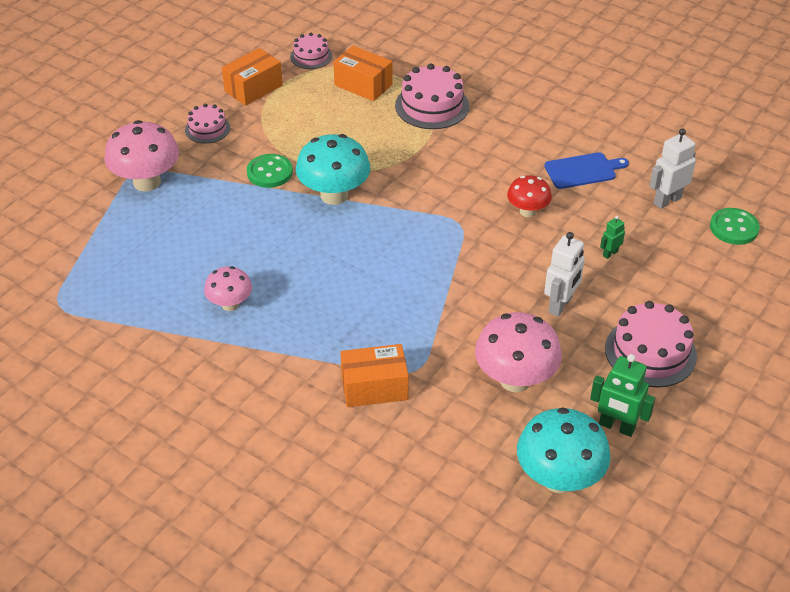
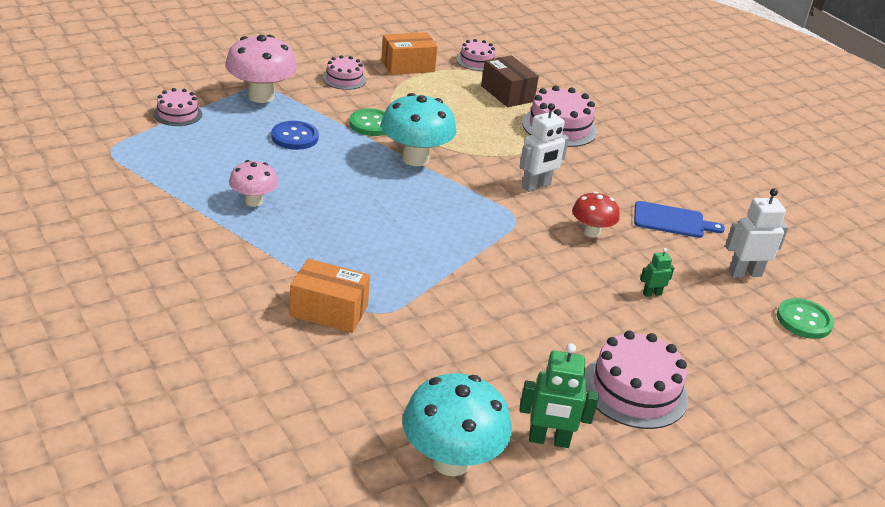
camera: 20 degrees right, 10 degrees down
(86, 236) = (177, 114): none -> pink cake
(213, 217) = (295, 137): none -> blue button
(363, 85) = (507, 94): orange box -> brown box
(515, 380) = (472, 358): pink mushroom -> none
(560, 305) = (567, 316): white robot -> white robot (536, 186)
(616, 427) = (549, 440): green robot -> green robot turned 45 degrees counterclockwise

